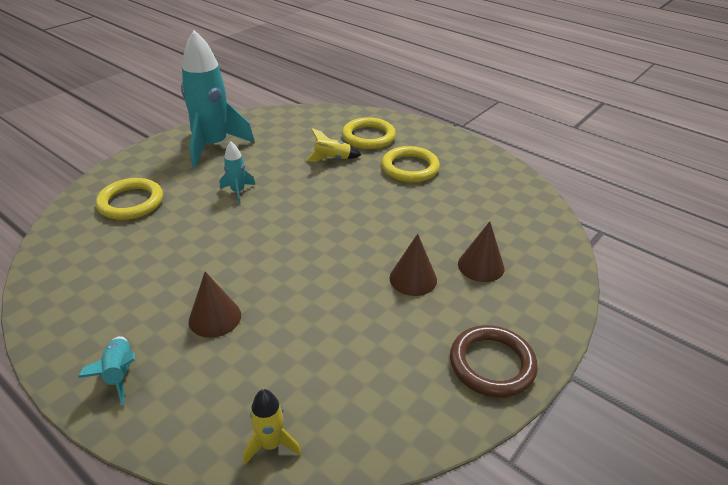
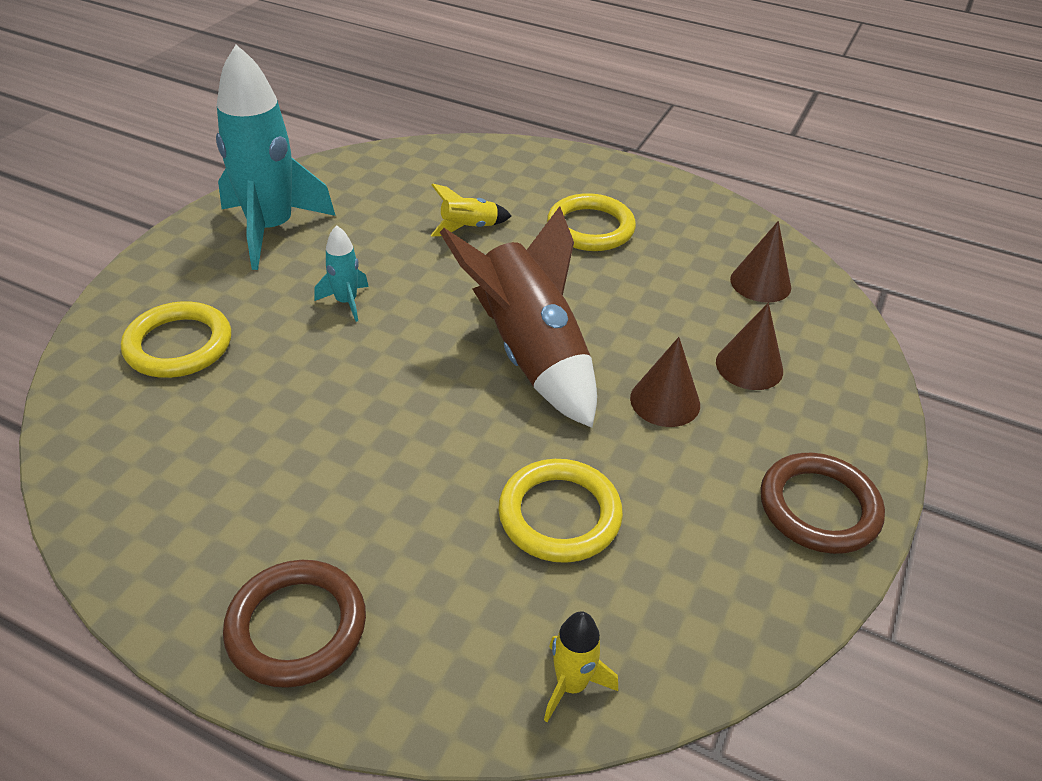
camera: 15 degrees left, 5 degrees up
(120, 373) = (296, 627): turquoise rocket -> brown ring
(215, 317) = (403, 511): brown cone -> brown cone (760, 283)
(337, 237) = (530, 353): none -> brown rocket
(368, 137) = (508, 185): yellow ring -> yellow ring (559, 515)

